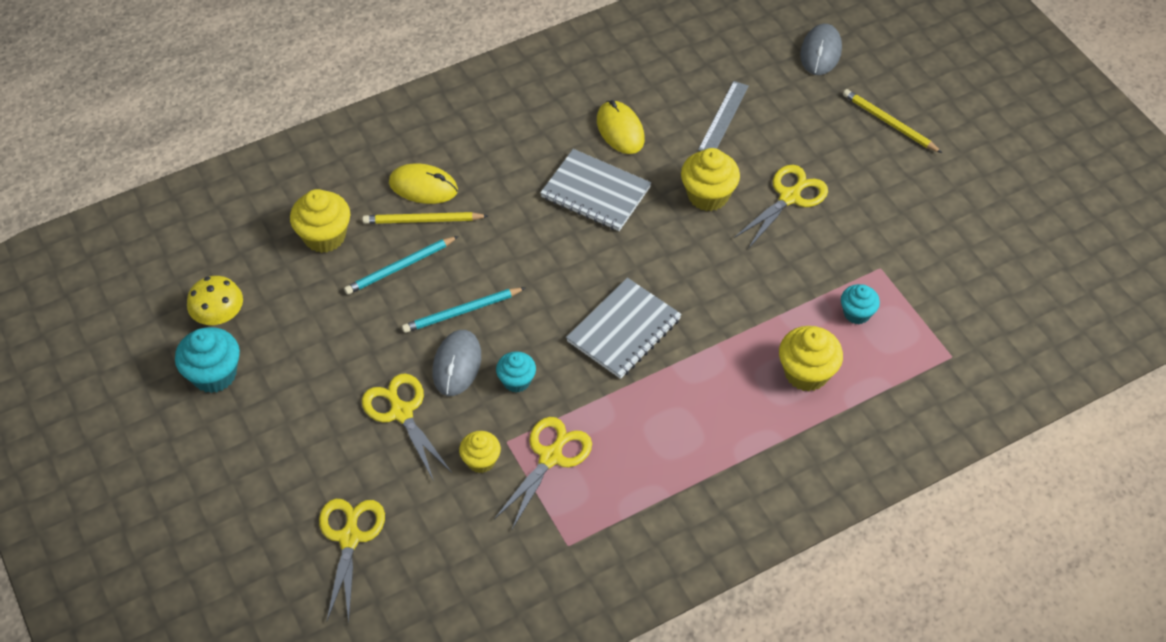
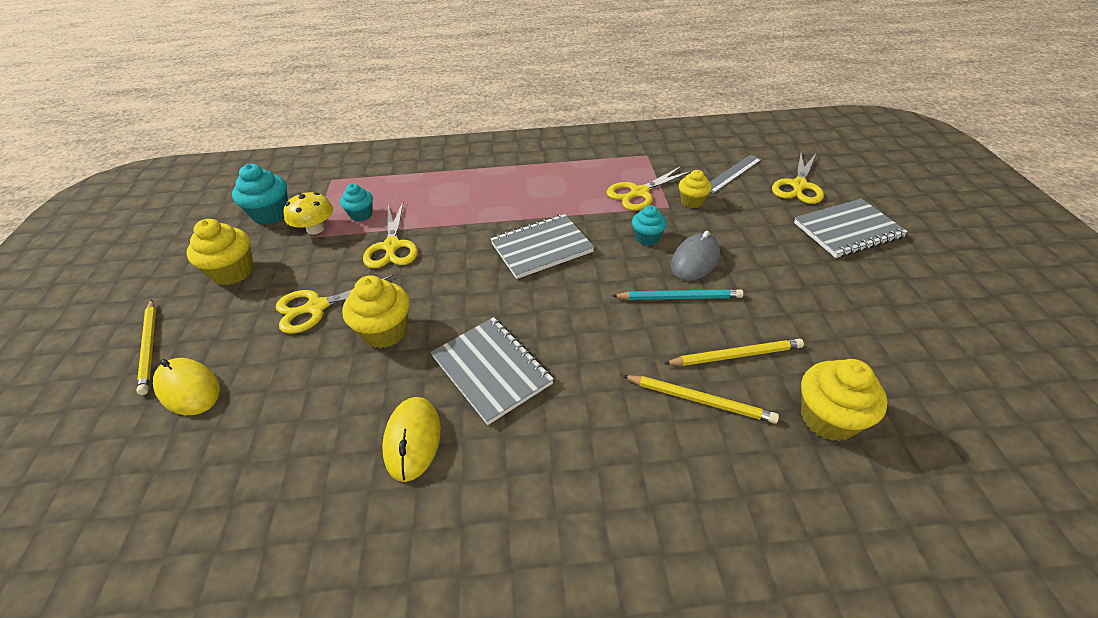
camera: 155 degrees left, 10 degrees down
(214, 374) = (940, 310): turquoise cupcake -> turquoise cupcake (271, 214)
(219, 315) = (951, 364): yellow mushroom -> yellow mushroom (315, 229)
(293, 465) = (848, 230): none -> grey notebook
(400, 267) = (736, 355): turquoise pencil -> yellow pencil
(401, 412) = (751, 241): yellow scissors -> yellow scissors (392, 246)
(423, 186) = (690, 445): yellow mouse -> yellow mouse (188, 389)
(723, 117) = (289, 413): grey ruler -> grey ruler (732, 173)
(806, 373) = (431, 193): yellow cupcake -> yellow cupcake (233, 272)
(820, 52) = (93, 464): grey mouse -> none

